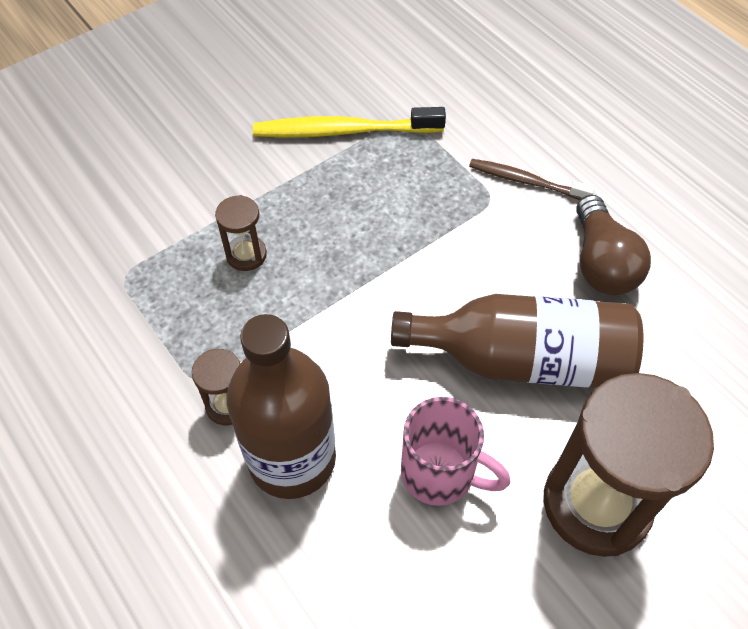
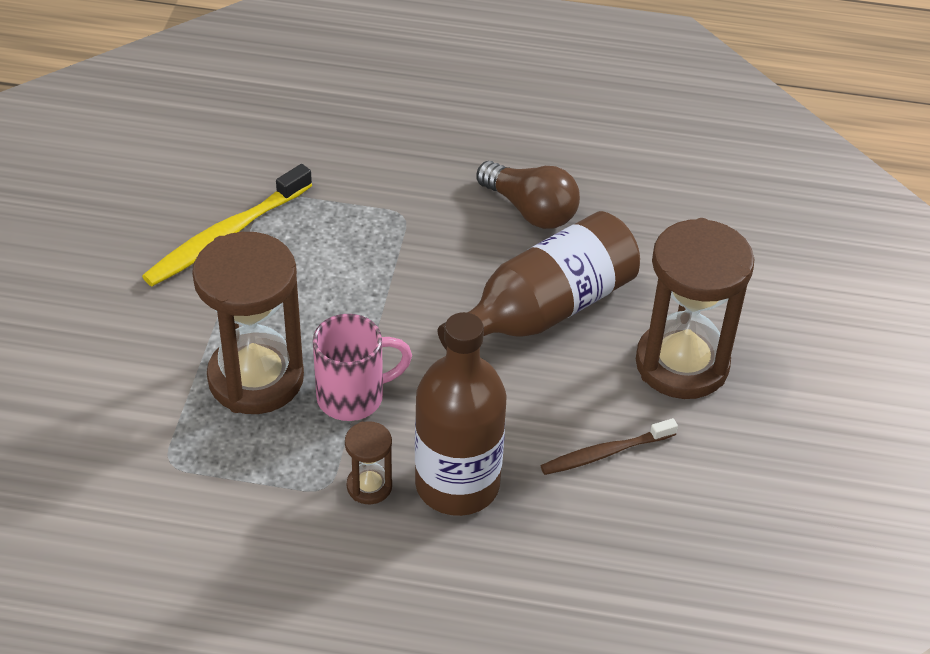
camera: 45 degrees left, 10 degrees down
(246, 255) = (256, 378): brown hourglass -> brown hourglass, size x2.21
(440, 473) = (568, 418): pink mug -> pink mug (353, 396)
(526, 181) = (416, 186): brown toothbrush -> brown toothbrush (605, 453)

